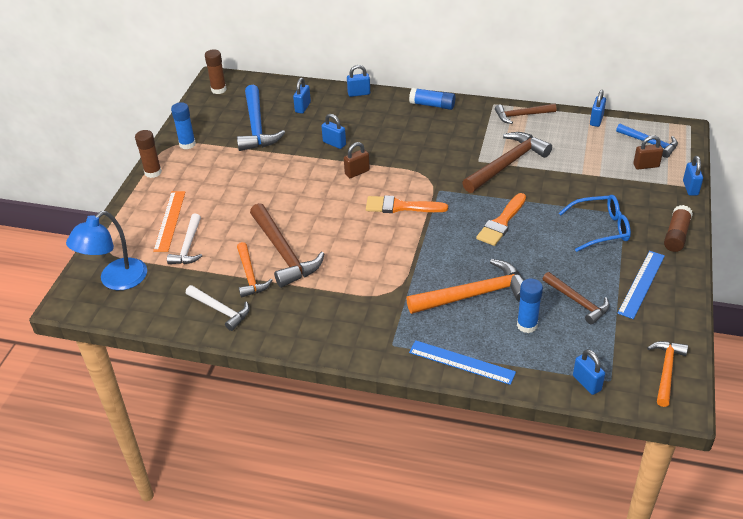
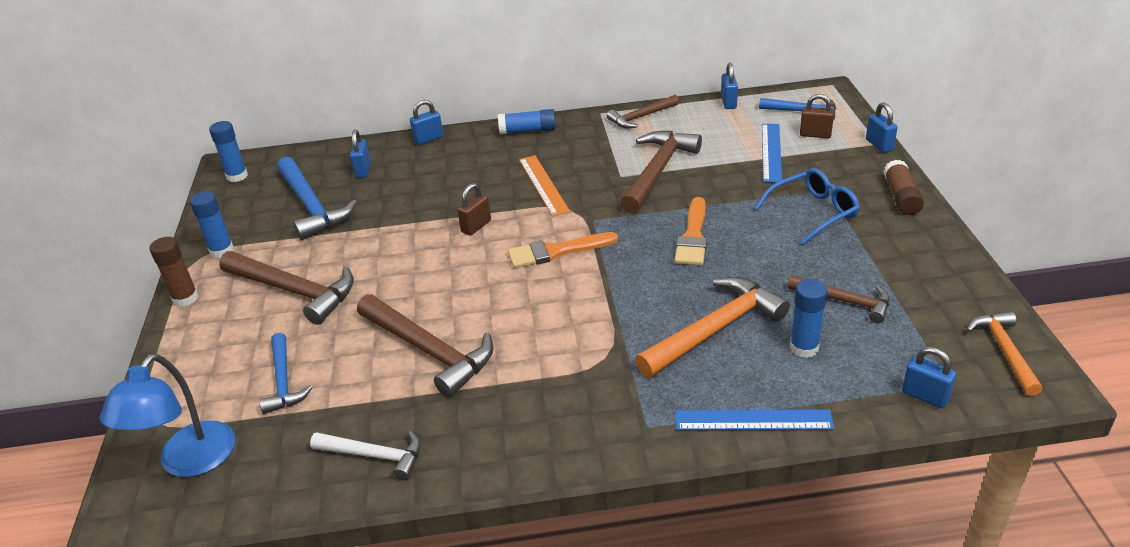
camera: 20 degrees left, 5 degrees down
(170, 220) = (239, 354): orange ruler -> orange ruler (543, 185)
(188, 246) = (283, 381): white hammer -> blue hammer
(218, 89) = (237, 176): brown glue stick -> blue glue stick
(220, 186) = (294, 291): none -> brown hammer
(250, 276) = (396, 395): orange hammer -> none
(334, 143) = (427, 201): blue padlock -> none
(641, 284) = (902, 260): blue ruler -> blue ruler (771, 152)
(646, 166) = (815, 134): brown padlock -> brown padlock turned 45 degrees clockwise

